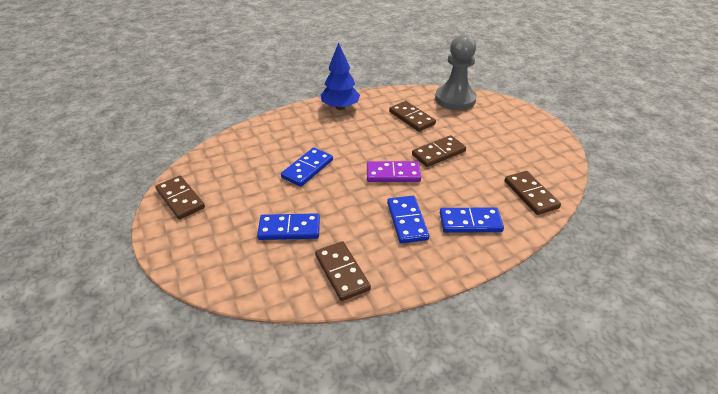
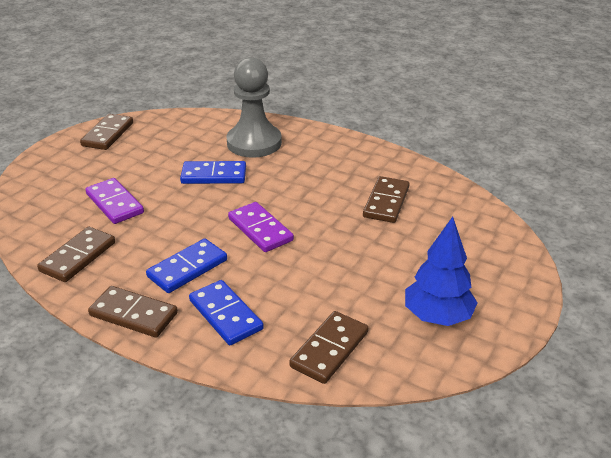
camera: 55 degrees right, 5 degrees down
(289, 229) = (115, 203): blue domino -> purple domino
(340, 107) = (345, 149): blue tree -> blue tree (437, 316)
(438, 153) = (336, 246): brown domino -> brown domino (133, 314)
(455, 99) = (474, 218): grey pawn -> grey pawn (254, 143)

